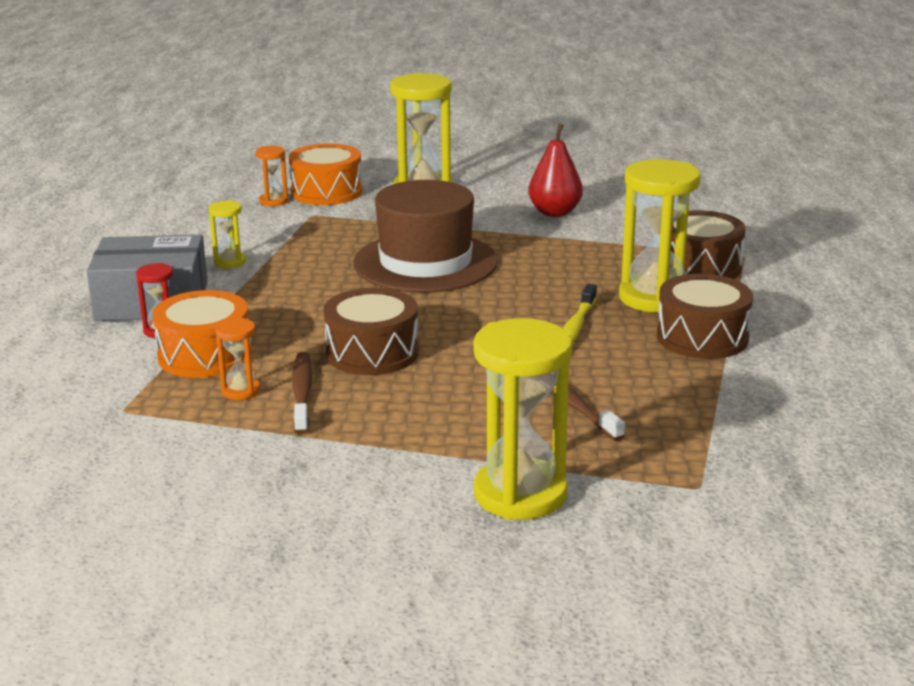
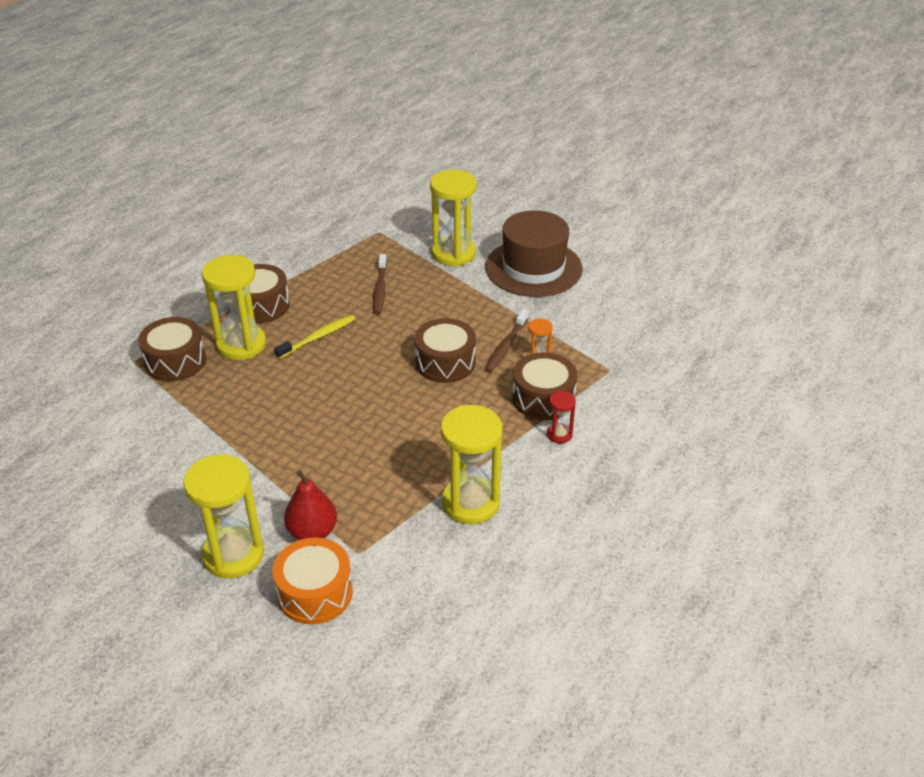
camera: 150 degrees left, 15 degrees up
(152, 301) = (552, 472): grey box -> none
(205, 355) = (543, 398): orange drum -> brown drum
(230, 262) = (470, 503): yellow hourglass -> yellow hourglass, size x2.11
(273, 201) = (373, 596): orange hourglass -> none
(425, 262) = (335, 440): brown hat -> brown hat (533, 268)
(555, 212) = (177, 467): red pear -> red pear (312, 532)

